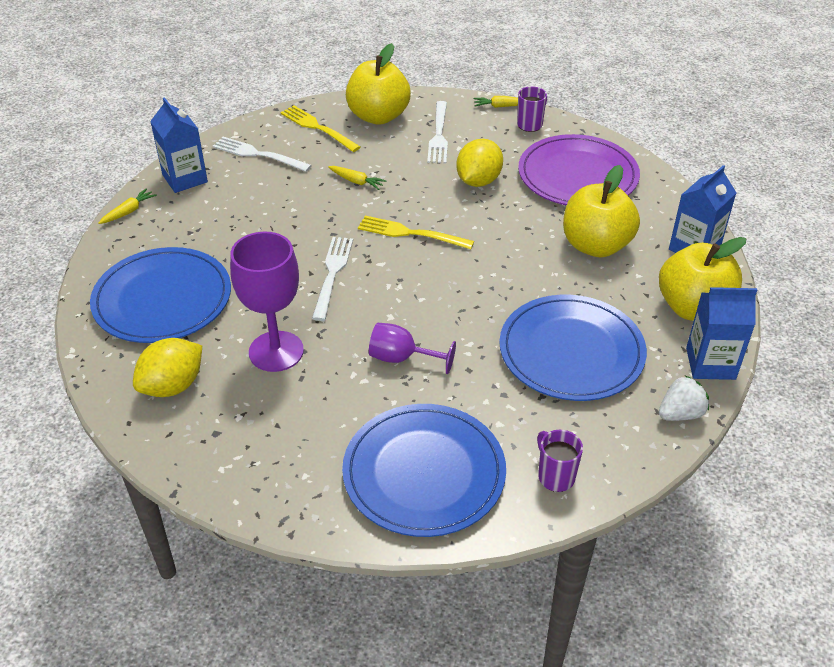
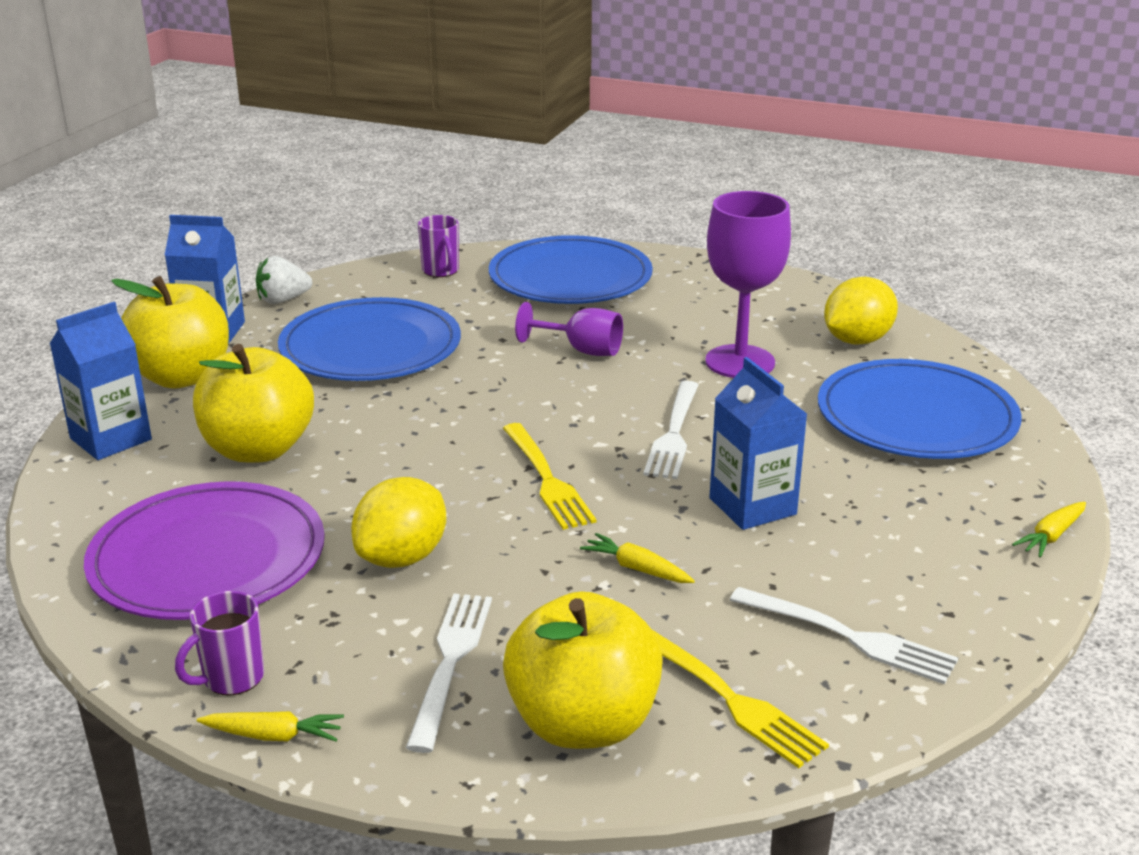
camera: 175 degrees left, 15 degrees down
(185, 178) = (981, 592): blue carton -> blue carton (752, 506)
(411, 233) = (547, 479): yellow fork -> yellow fork turned 45 degrees clockwise

